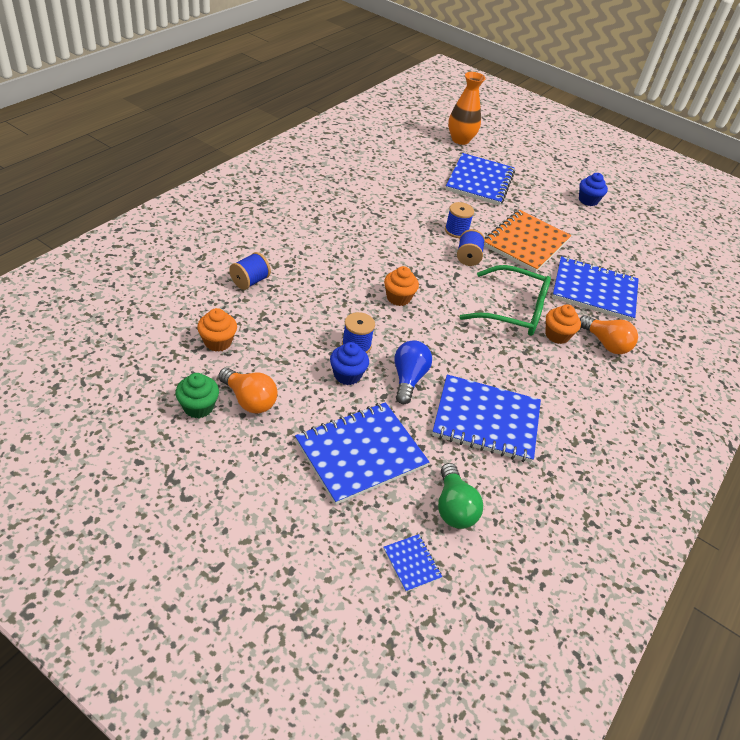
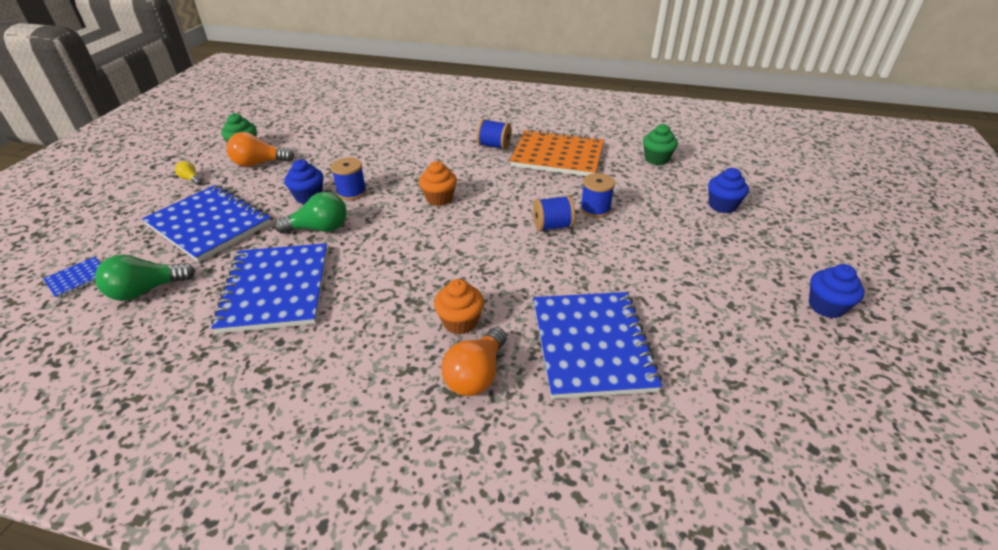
camera: 75 degrees right, 5 degrees down
(218, 342) = (319, 137): orange cupcake -> none
(248, 462) = (191, 179): none -> yellow light bulb
(249, 400) = (259, 163): orange light bulb -> orange light bulb turned 60 degrees clockwise
(250, 281) = (402, 130): blue spool -> blue spool (494, 146)
(404, 176) = (656, 159): none -> green cupcake
(408, 379) = (319, 229): blue light bulb -> green light bulb
(460, 140) = (793, 176): orange vase -> none
(480, 181) = (722, 205): blue notebook -> blue cupcake
(513, 311) = (480, 277): green glasses -> none
(525, 243) = (633, 263): orange notebook -> orange notebook (557, 156)

